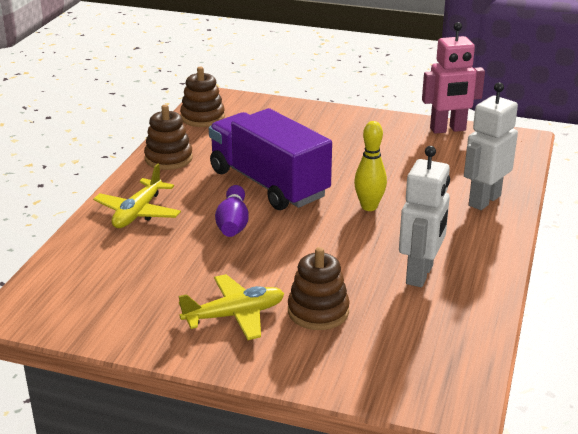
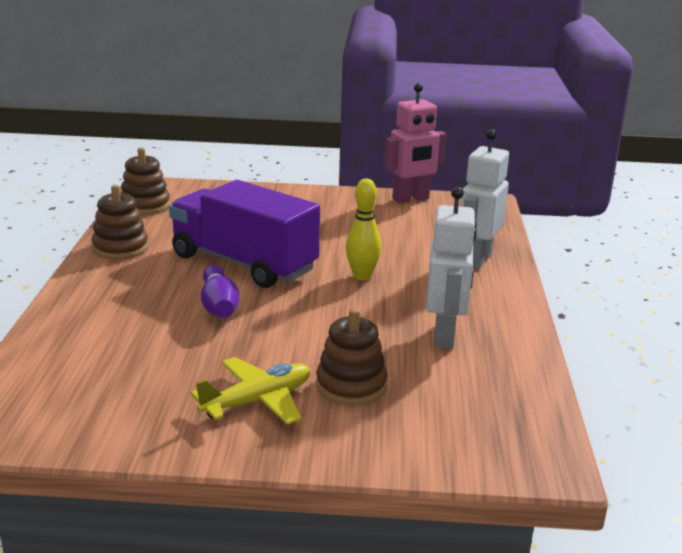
camera: 15 degrees left, 5 degrees down
(138, 212) = (103, 305): yellow plane -> none

